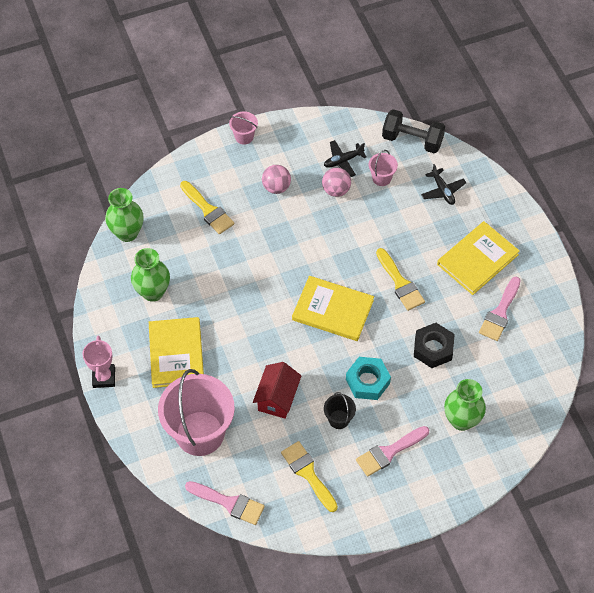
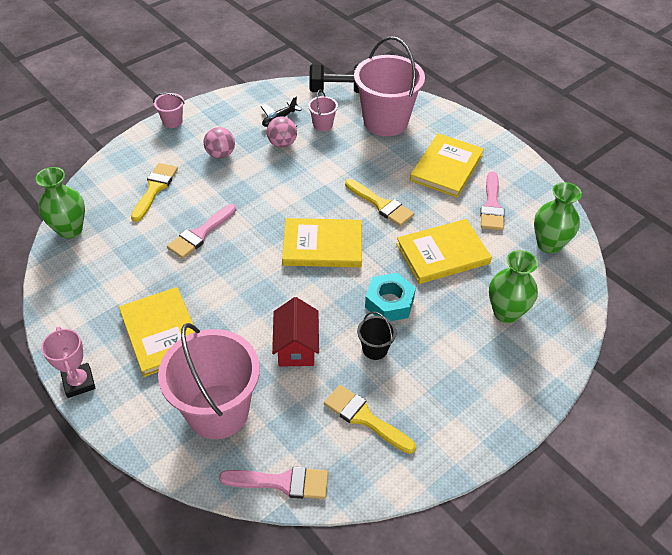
camera: 20 degrees left, 10 degrees down
(153, 292) = (115, 278): green vase -> green vase (549, 244)
(208, 210) = (154, 189): yellow brush -> yellow brush turned 105 degrees counterclockwise
(389, 452) = (446, 367): pink brush -> pink brush (200, 234)
(433, 348) = (442, 253): black nut -> yellow book
(442, 190) = (385, 121): black plane -> pink bucket

